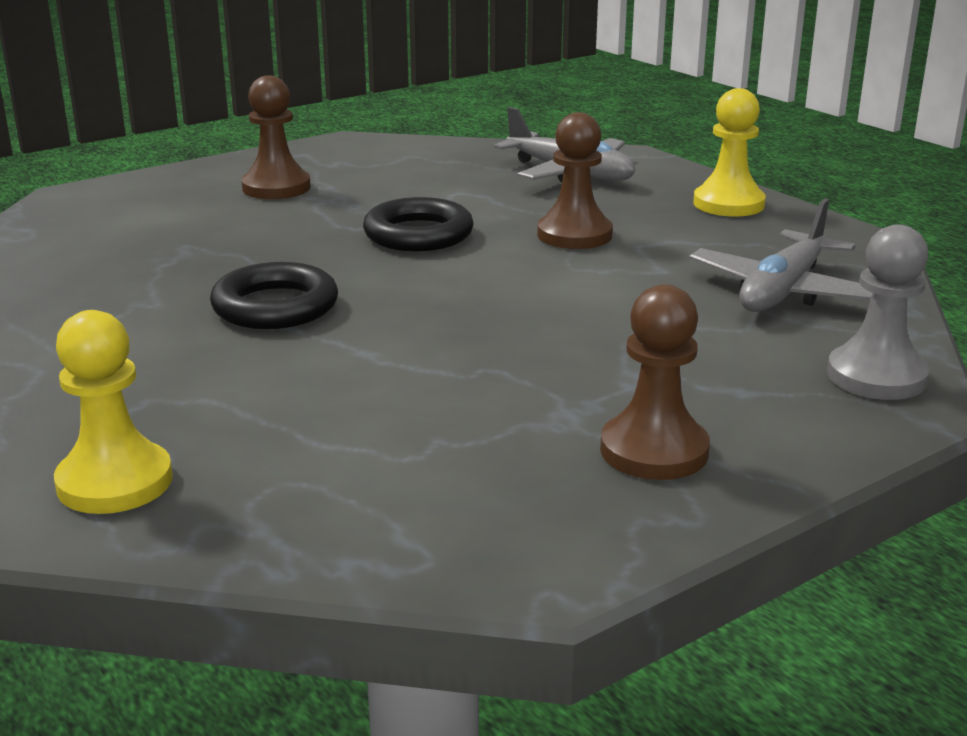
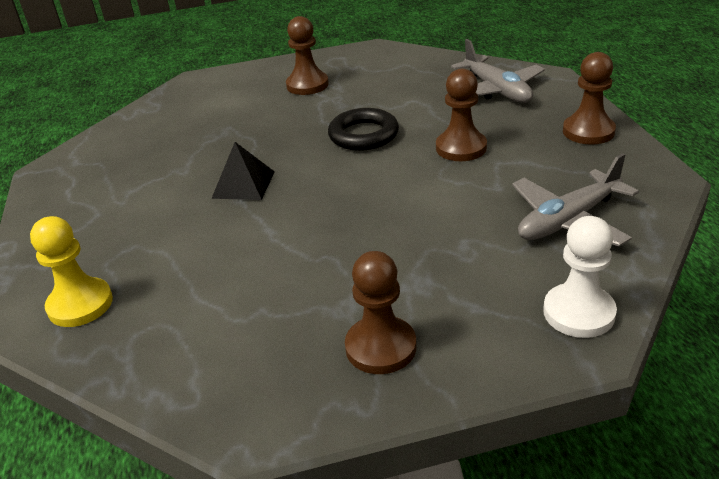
camera: 25 degrees right, 10 degrees up
(275, 306) = (243, 184): black ring -> black pyramid
(728, 204) = (588, 131): yellow pawn -> brown pawn
(876, 376) = (578, 313): grey pawn -> white pawn

